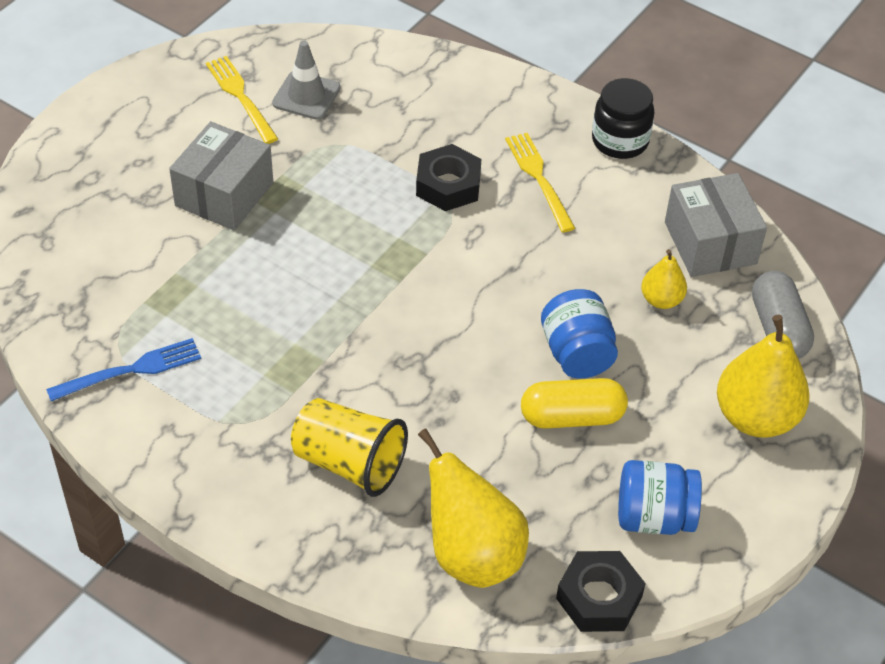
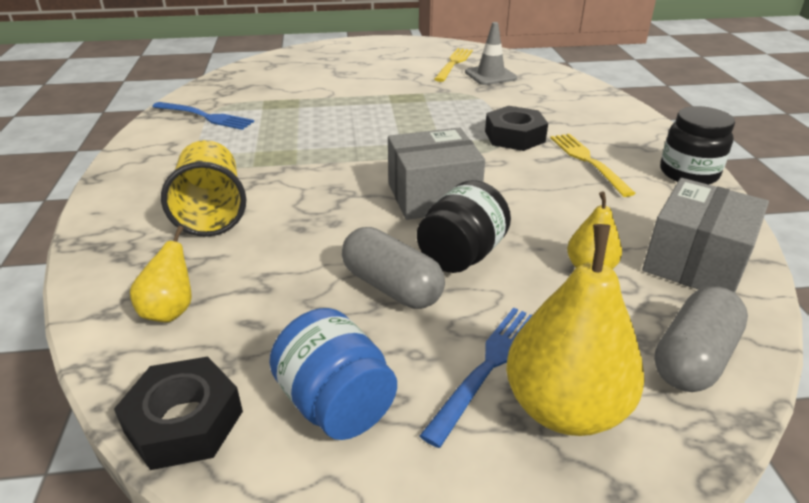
camera: 50 degrees right, 15 degrees down
(224, 194) = (378, 86): grey box -> grey box (433, 196)
(472, 554) = (170, 311): yellow pear -> yellow pear, size x0.53
(538, 178) = (587, 161): yellow fork -> yellow fork turned 45 degrees counterclockwise
(572, 416) = (392, 287): yellow capsule -> grey capsule
(577, 353) = (461, 255): blue jar -> black jar
(694, 424) = (488, 366): none -> blue fork

